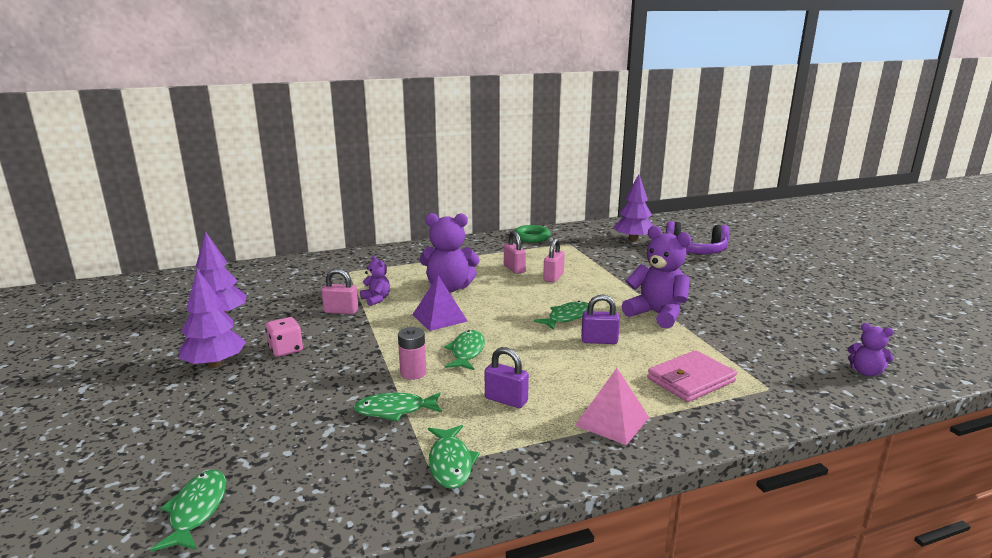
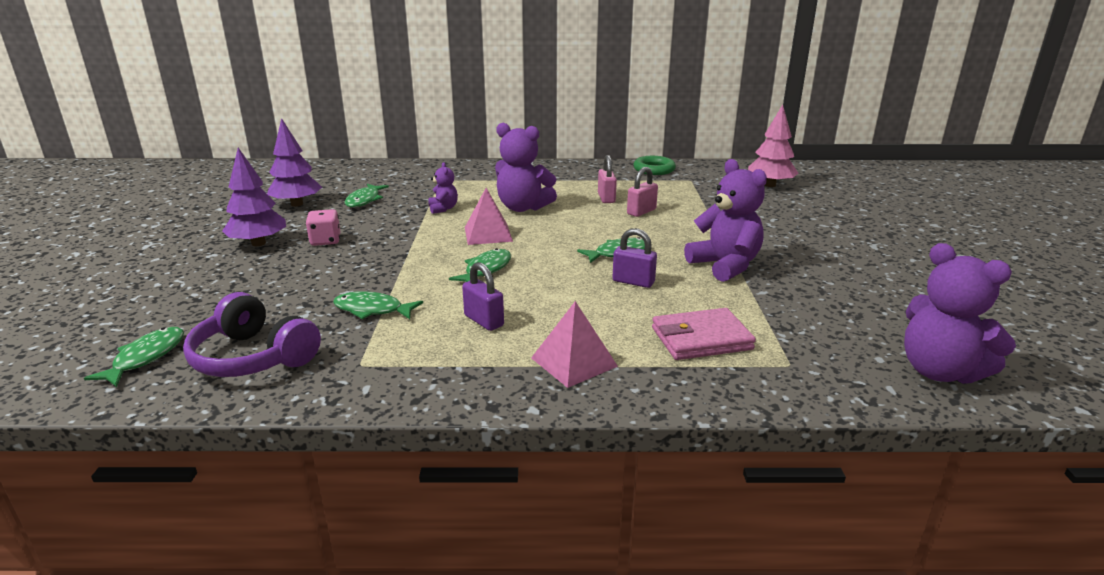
camera: 20 degrees right, 5 degrees up
(341, 311) = (402, 215): pink padlock -> none
(413, 373) = (418, 280): pink battery -> none
(439, 318) = (488, 234): purple pyramid -> pink pyramid
(450, 463) = (380, 366): green fish -> green fish (364, 200)
(633, 240) = (770, 185): purple tree -> pink tree
(695, 251) = (837, 205): purple headphones -> purple headphones (254, 357)
(865, 372) = (939, 371): purple teddy bear -> purple teddy bear, size x1.90

